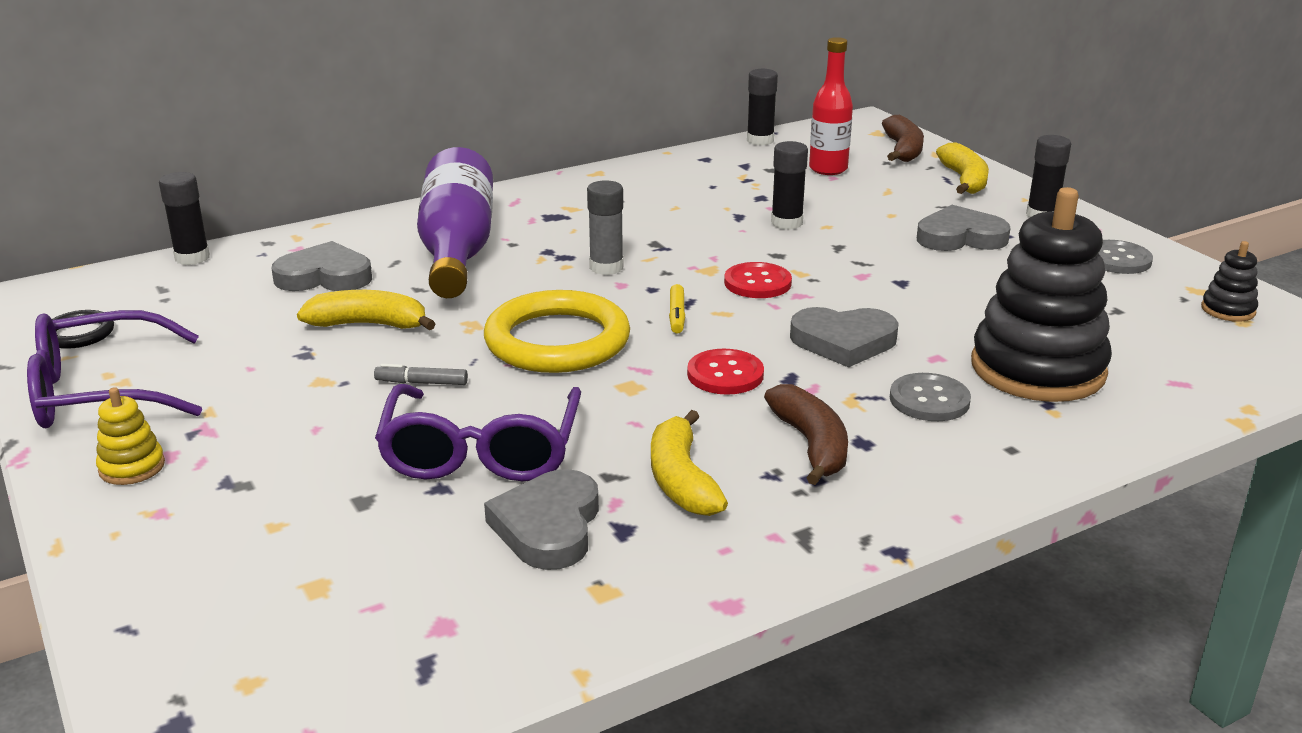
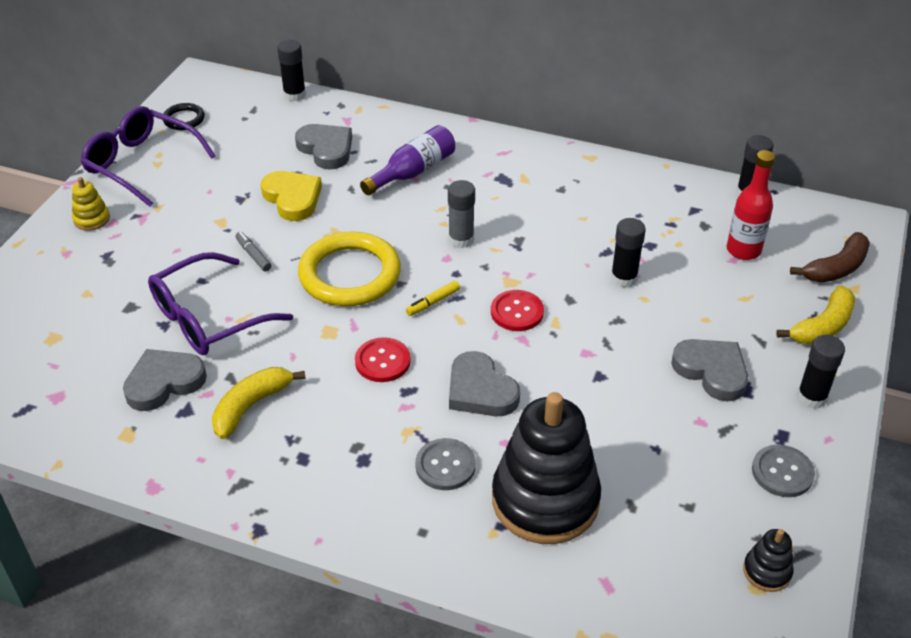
camera: 50 degrees right, 15 degrees up
(369, 324) = (292, 198): yellow banana -> yellow heart
(457, 249) = (413, 172): purple bottle -> purple bottle, size x0.63
(811, 445) = (338, 439): brown banana -> none

